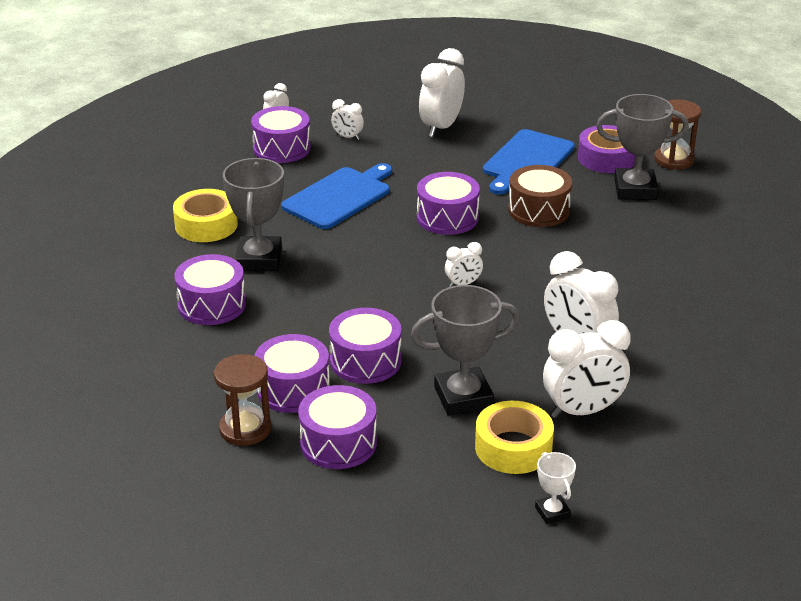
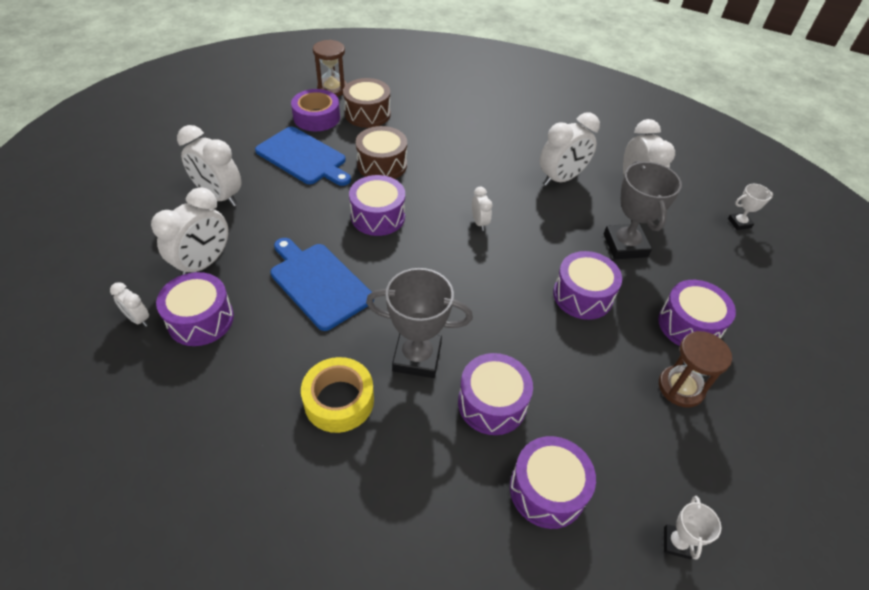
camera: 85 degrees left, 15 degrees up
(72, 413) = (676, 543): none -> white trophy
(293, 389) = (623, 348): purple drum -> purple drum (547, 490)
(347, 137) = (203, 263): white clock -> white clock, size x1.98
(513, 447) = (678, 229): yellow tape -> none
(635, 189) = (367, 114): grey trophy -> brown drum

